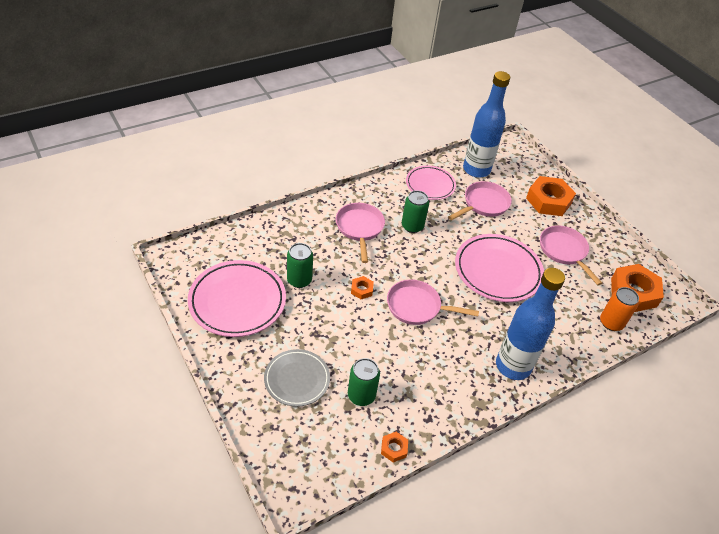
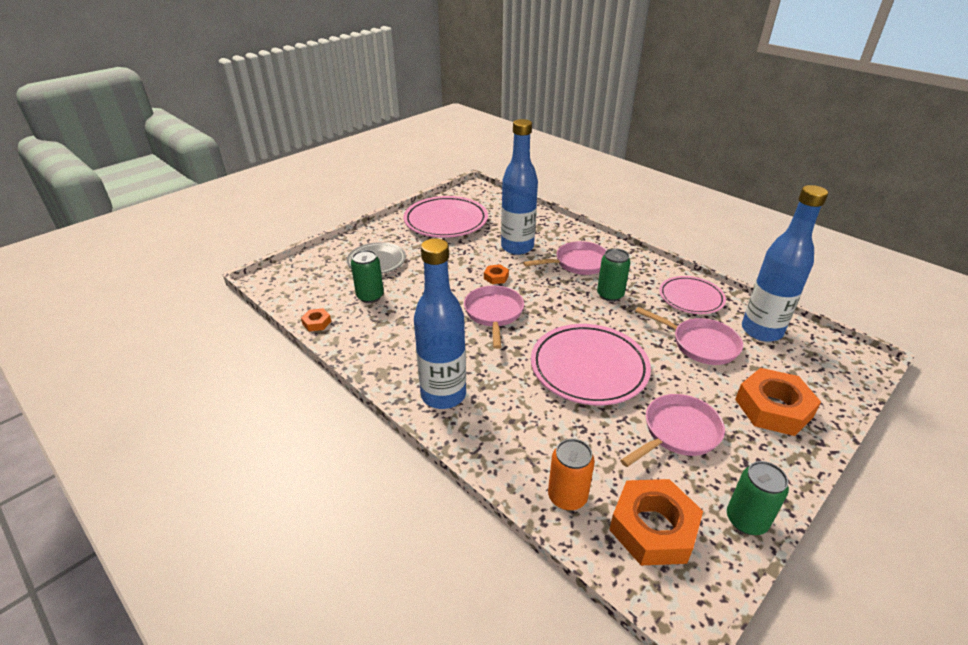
camera: 80 degrees right, 10 degrees down
(299, 280) = (486, 243): green can -> green can (746, 520)
(316, 260) = (517, 247): none -> blue bottle

